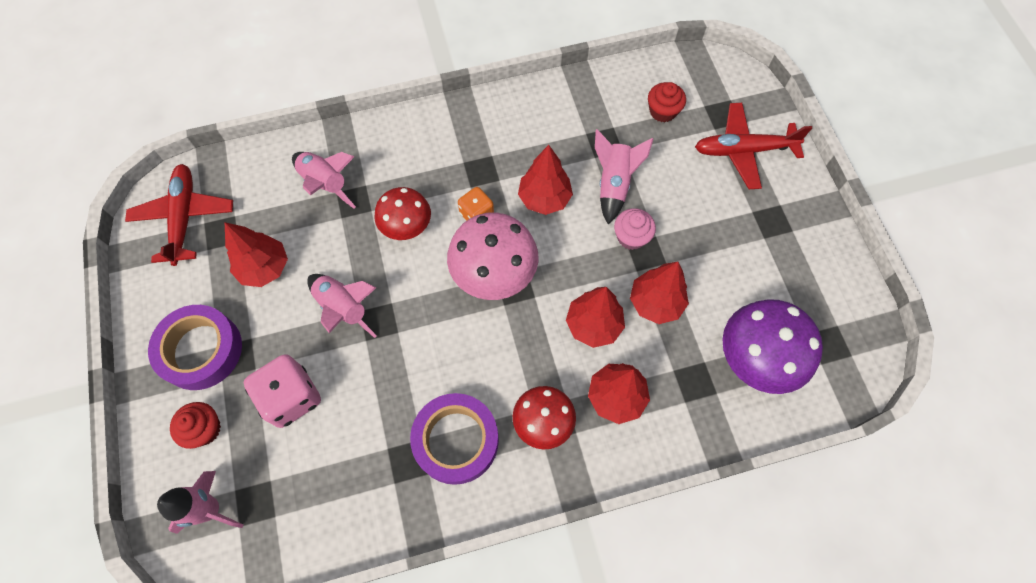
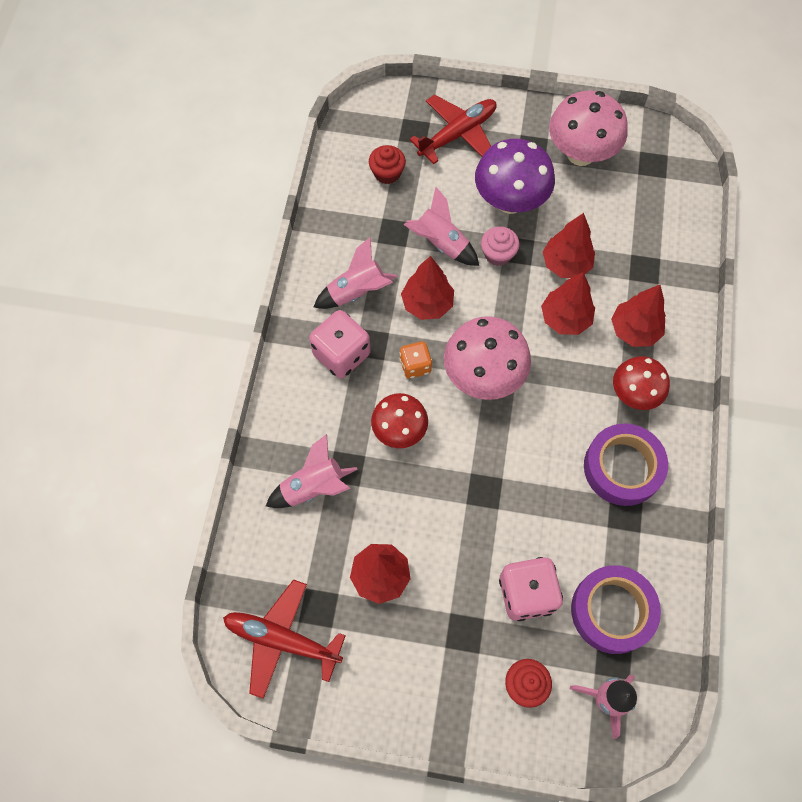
camera: 65 degrees left, 0 degrees up
(201, 350) = (442, 665): purple tape -> purple tape (612, 611)
(343, 308) = (457, 517): pink rocket -> pink rocket (357, 292)
(459, 152) = (342, 354): none -> pink dice
(743, 150) = (458, 134): red plane -> red plane turned 150 degrees counterclockwise
(755, 359) = (644, 219): purple mushroom -> purple mushroom (510, 201)
(794, 268) = (580, 154): none -> pink mushroom

